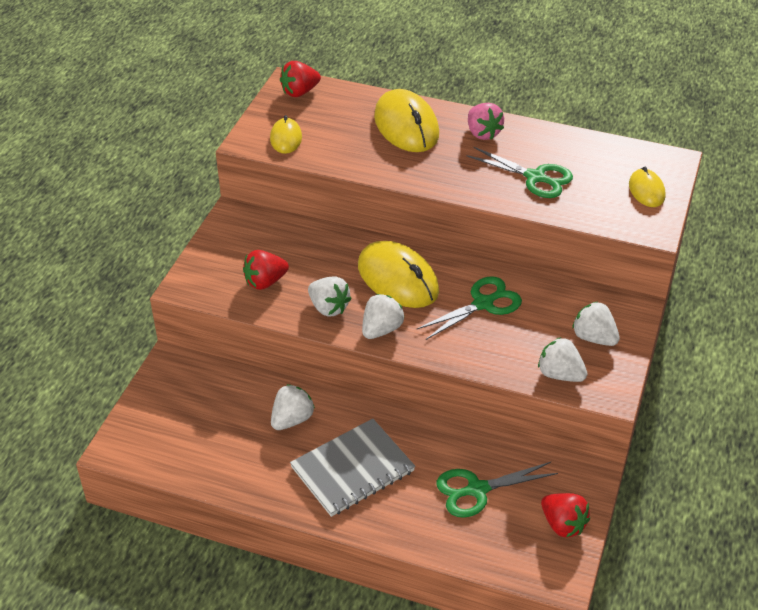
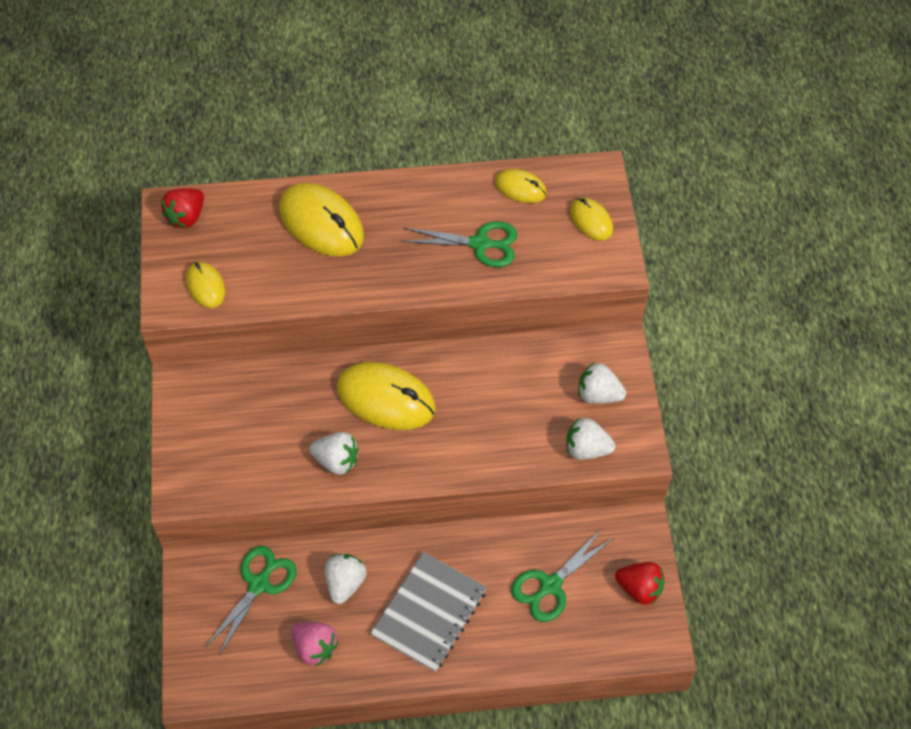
camera: 25 degrees left, 15 degrees up
(265, 282) = (258, 455): red strawberry -> none
(381, 329) = (400, 466): white strawberry -> none
(483, 133) = (402, 204): pink strawberry -> pink strawberry (315, 647)
(483, 304) = (480, 396): green scissors -> green scissors (259, 584)
(594, 151) = (520, 188): none -> yellow mouse

